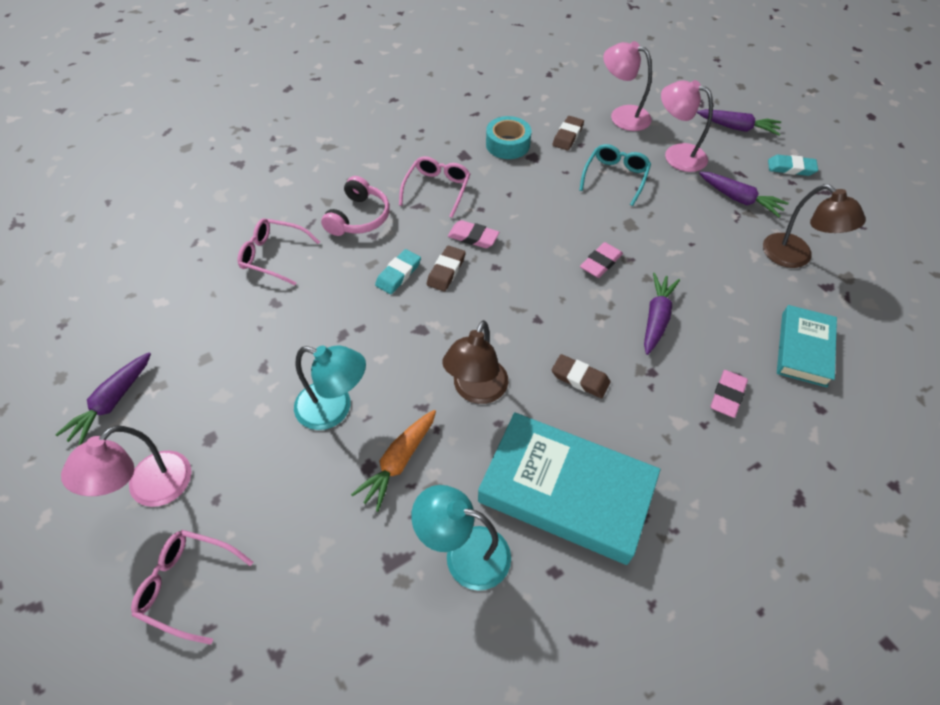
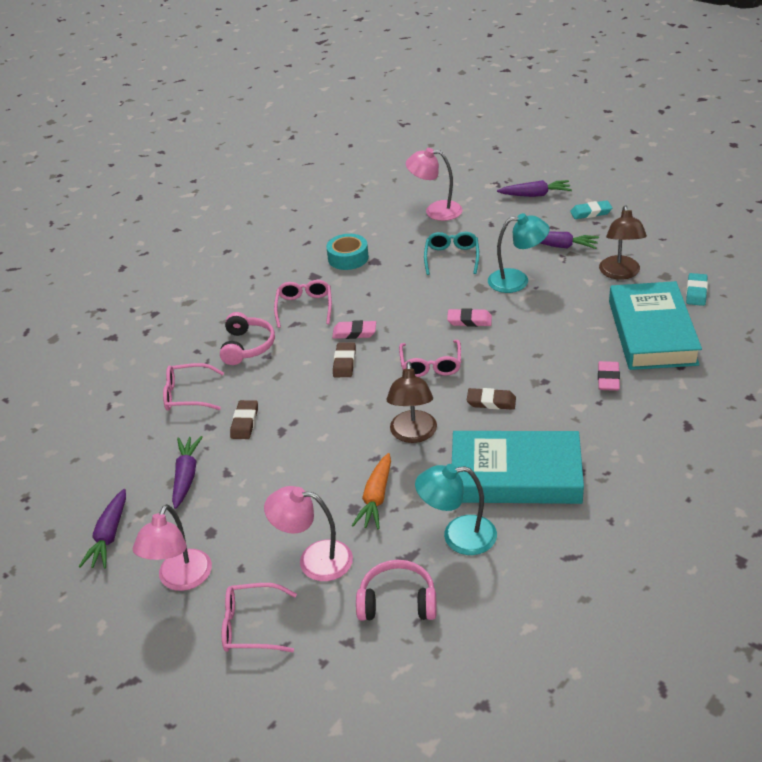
camera: 15 degrees left, 15 degrees down
(334, 409) = (304, 481): turquoise lamp -> turquoise lamp (517, 280)
(356, 620) = (397, 602): none -> pink headphones
(398, 274) = (305, 376): turquoise eraser -> turquoise eraser (696, 292)
(535, 306) = (431, 365): none -> pink glasses
(567, 136) = (396, 238): brown eraser -> brown eraser (244, 422)
(601, 263) = (469, 320): pink eraser -> pink eraser turned 75 degrees clockwise
(656, 318) = (531, 345): purple carrot -> purple carrot (186, 476)
(676, 155) = (494, 227): pink lamp -> pink lamp (314, 559)
(795, 257) = (620, 273): brown lamp -> brown lamp turned 60 degrees clockwise
(803, 349) = (652, 332): turquoise book -> turquoise book, size x1.70

